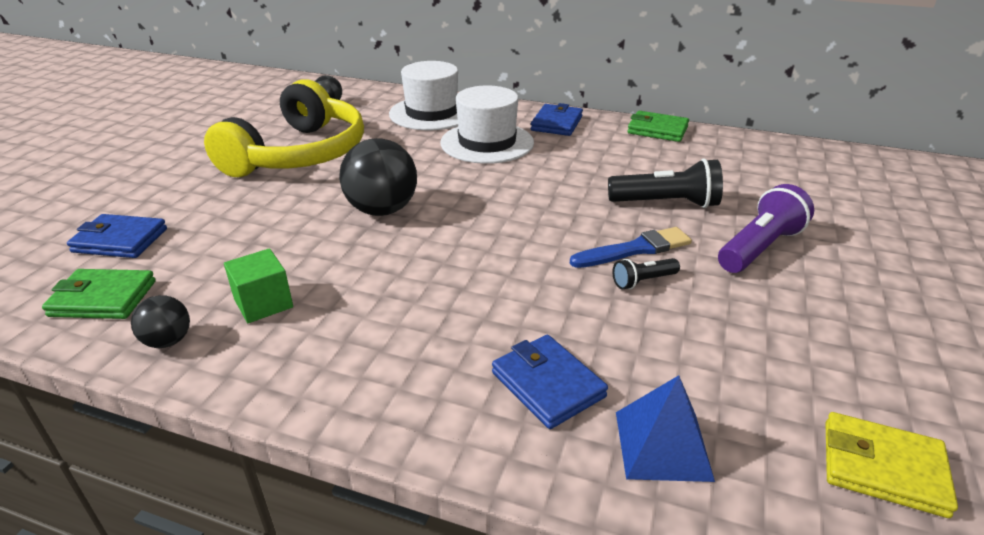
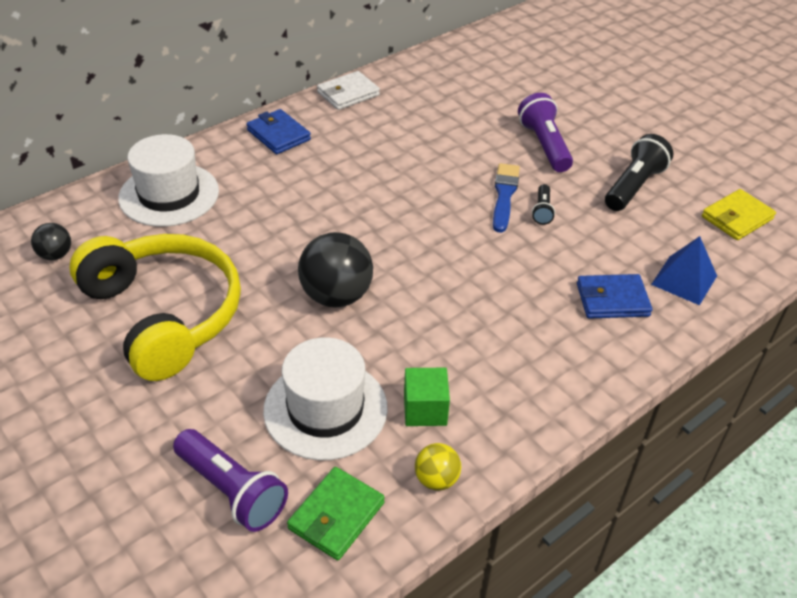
camera: 60 degrees left, 10 degrees up
(120, 240) = (232, 490): blue wallet -> purple flashlight
(168, 341) = (436, 479): black ball -> yellow ball
(487, 143) = (273, 189): white hat -> white hat (325, 409)
(657, 130) = (348, 94): green wallet -> white wallet
(666, 203) = (460, 151): black flashlight -> black flashlight (633, 186)

